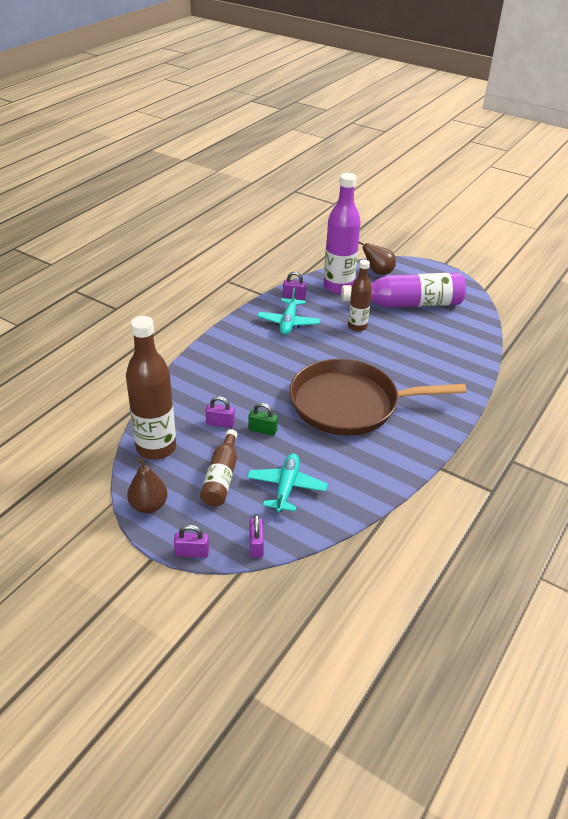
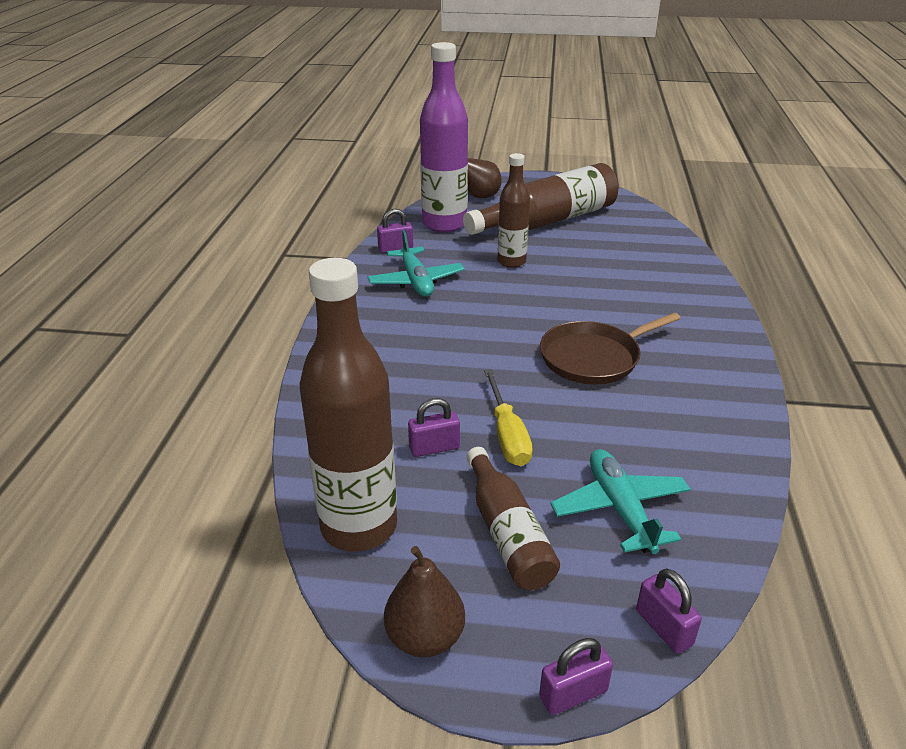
camera: 25 degrees left, 5 degrees down
(262, 430) = (507, 435): green padlock -> yellow screwdriver
(350, 404) = (594, 358): brown pan -> brown pan, size x0.58
(407, 304) = (547, 221): purple bottle -> brown bottle

